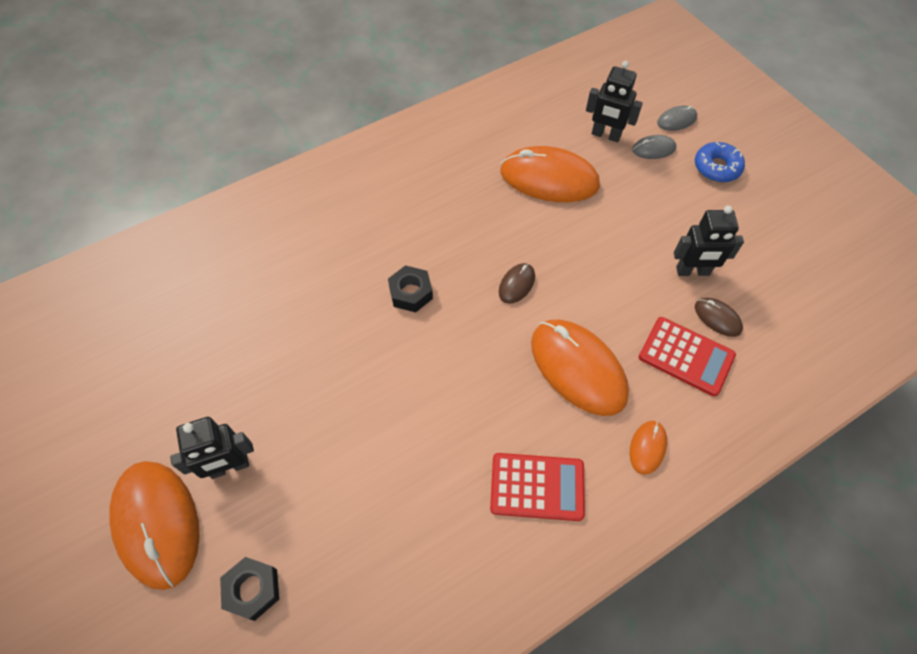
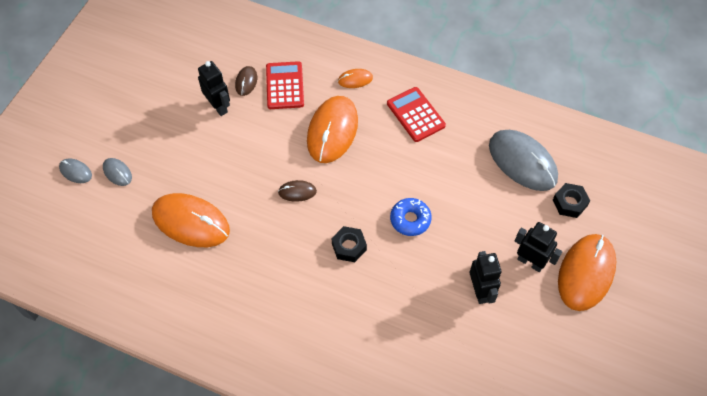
camera: 125 degrees left, 0 degrees up
(360, 577) = (522, 162): none -> grey mouse
(549, 178) = (191, 222): orange mouse -> orange mouse turned 45 degrees counterclockwise
(606, 135) = (121, 208): black robot -> black robot (480, 291)
(716, 167) = (113, 129): blue donut -> blue donut (410, 220)

